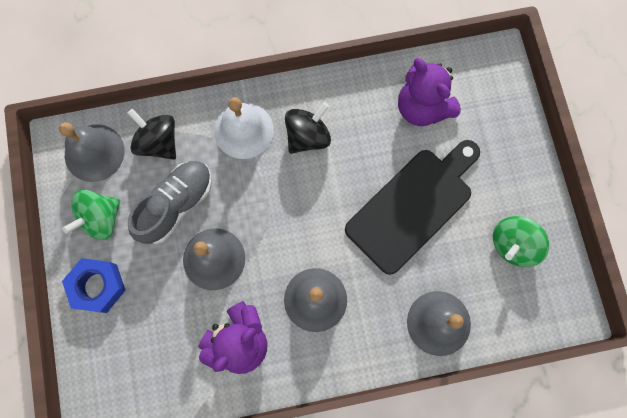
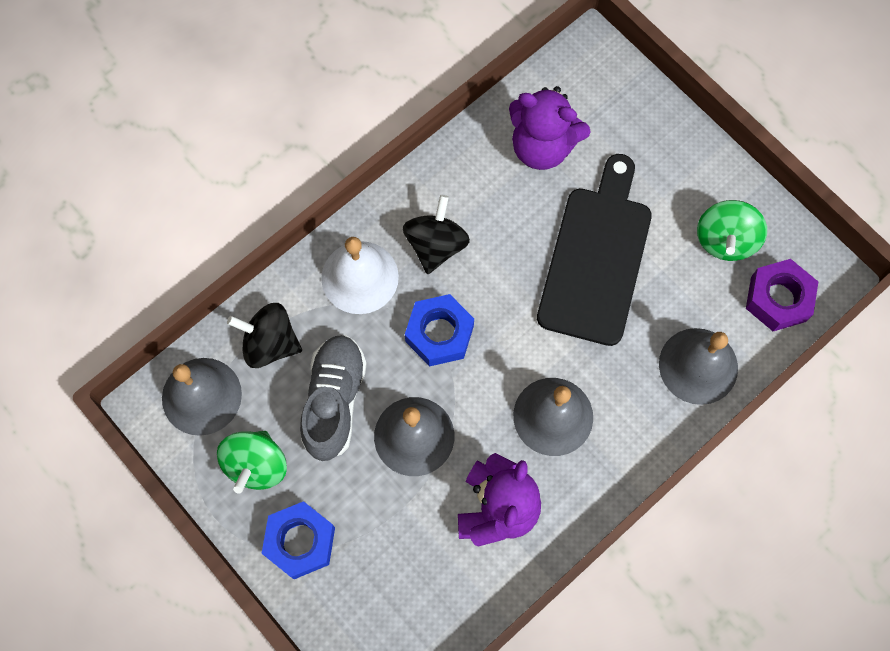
camera: 30 degrees left, 5 degrees down
(273, 198) = (439, 334): none -> blue nut
(526, 308) = (778, 299): none -> purple nut

